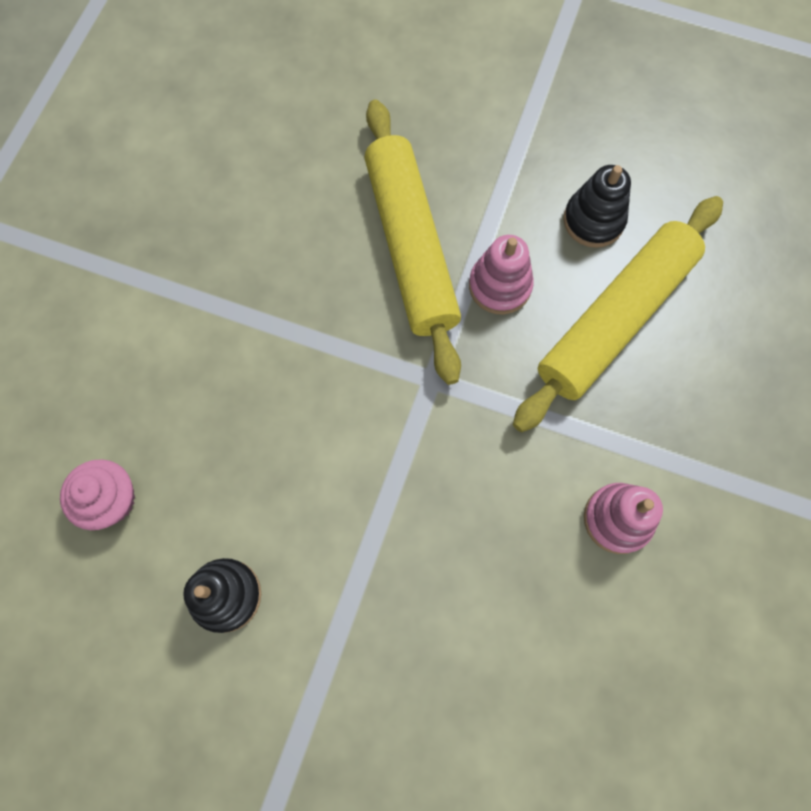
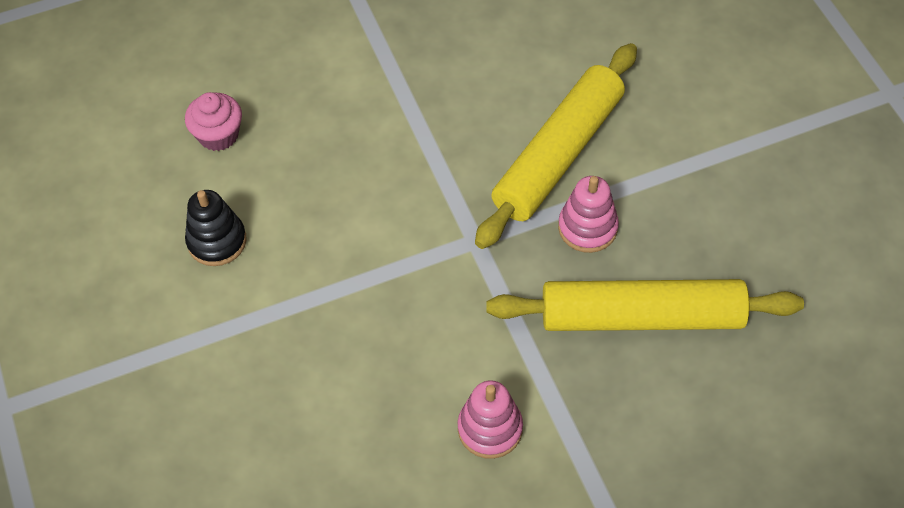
camera: 50 degrees right, 15 degrees down
(593, 220) = (704, 246): black stacking toy -> none

